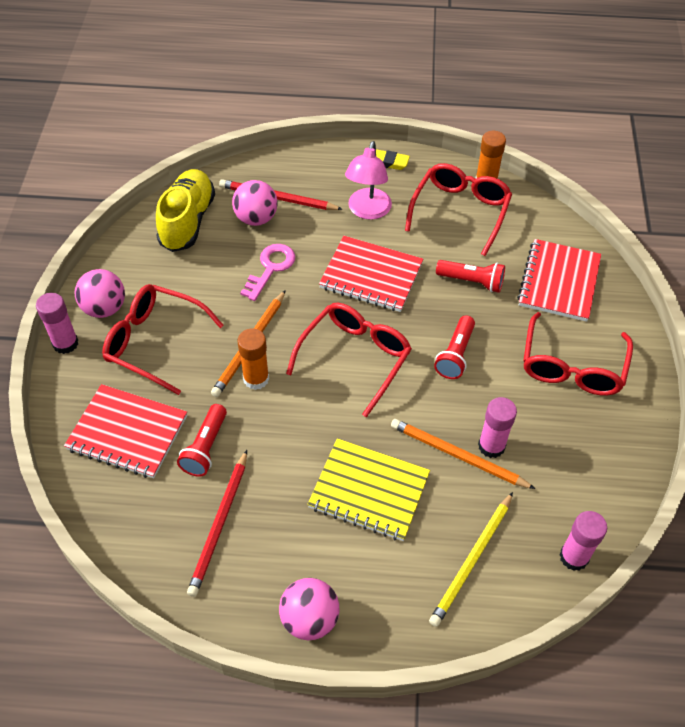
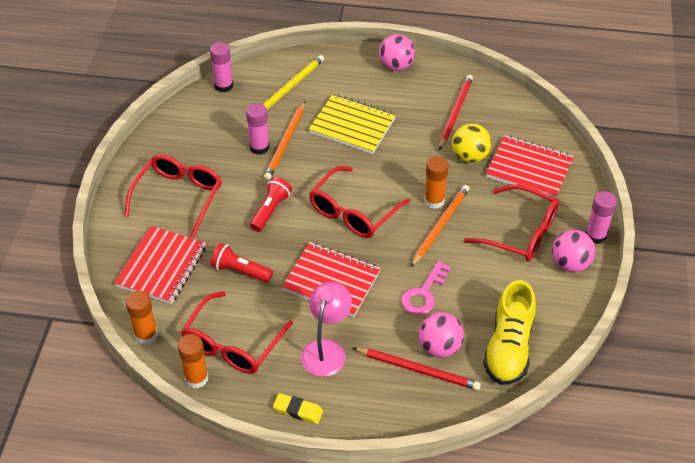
camera: 175 degrees left, 5 degrees down
(205, 447) = (469, 156): red flashlight -> yellow ball
(457, 455) = (285, 143): orange pencil -> orange pencil turned 75 degrees clockwise
(547, 215) = (146, 335): none -> orange glue stick

